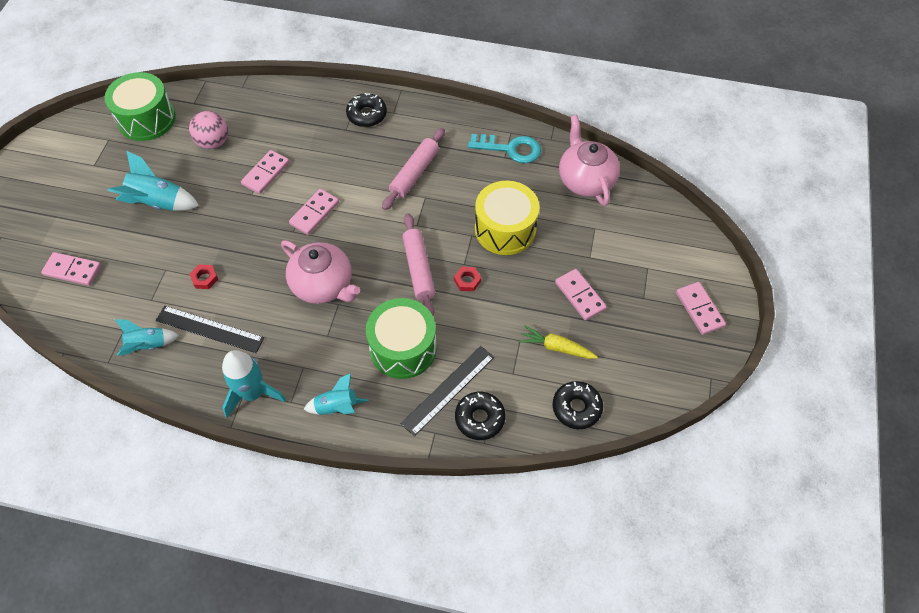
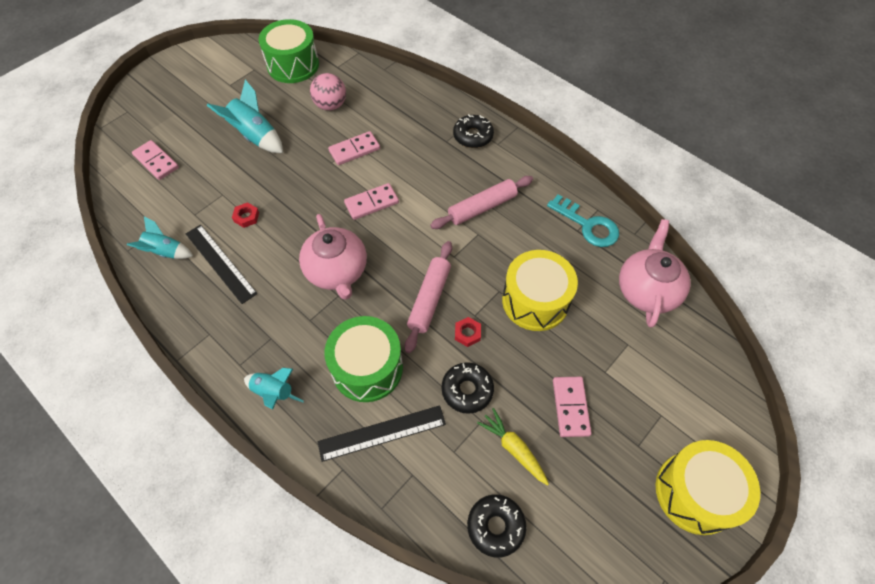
camera: 30 degrees right, 0 degrees up
(253, 393) = (215, 339): turquoise rocket -> none
(479, 418) = (393, 480): black donut -> black donut (467, 390)
(699, 309) = (695, 492): pink domino -> yellow drum

